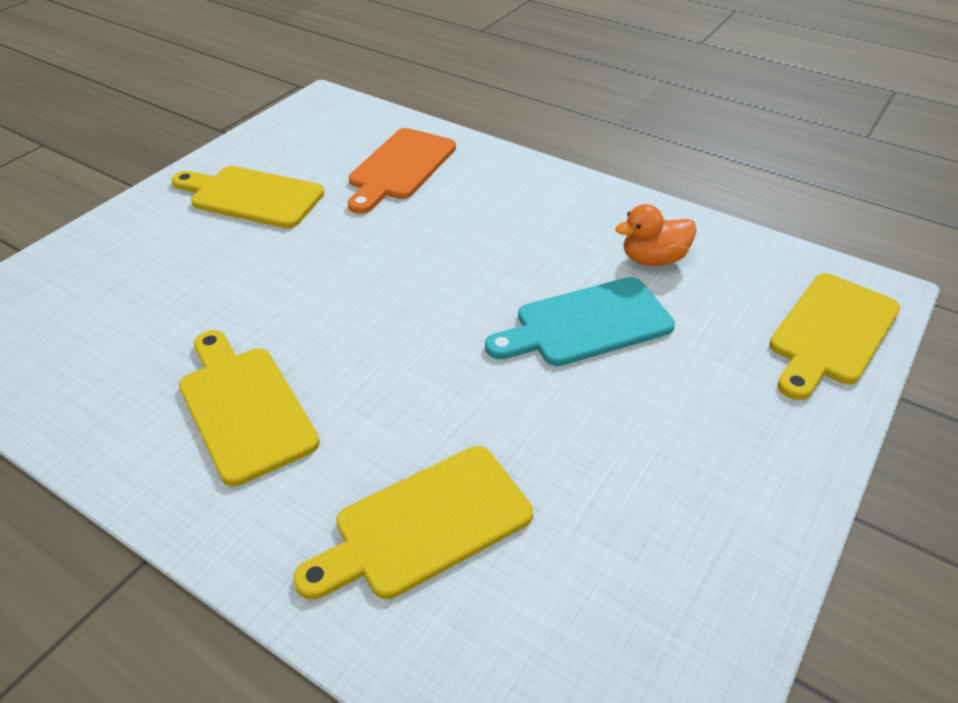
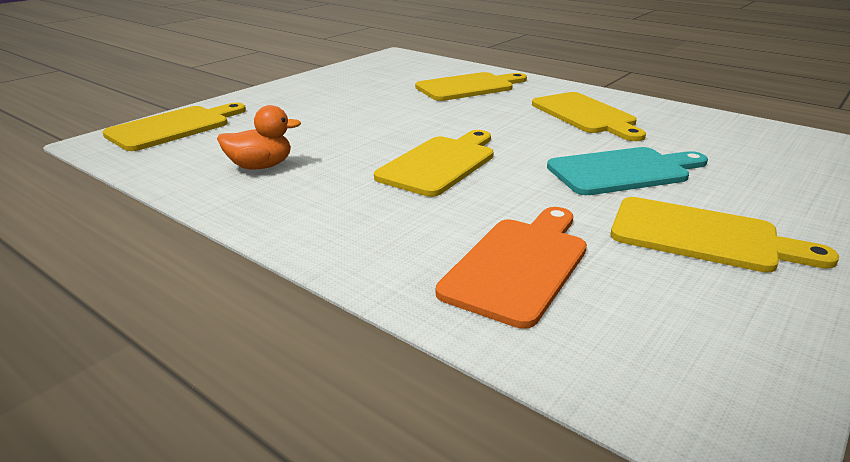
camera: 175 degrees left, 15 degrees down
(463, 274) = (439, 164): none -> yellow cutting board
(587, 324) = (348, 136): turquoise cutting board -> turquoise cutting board (623, 171)

